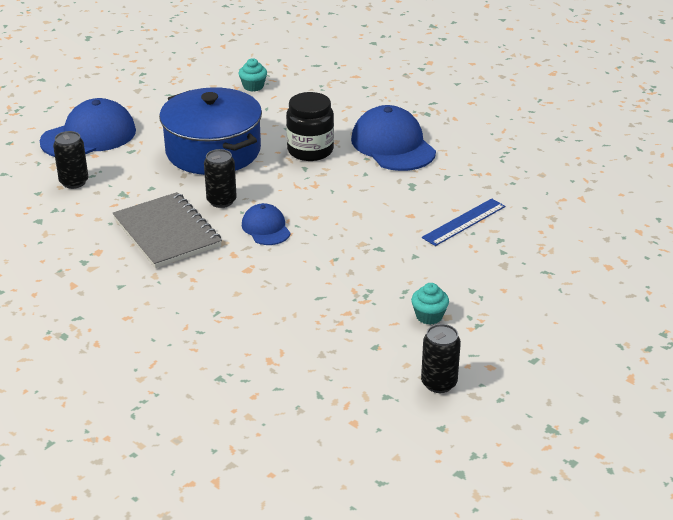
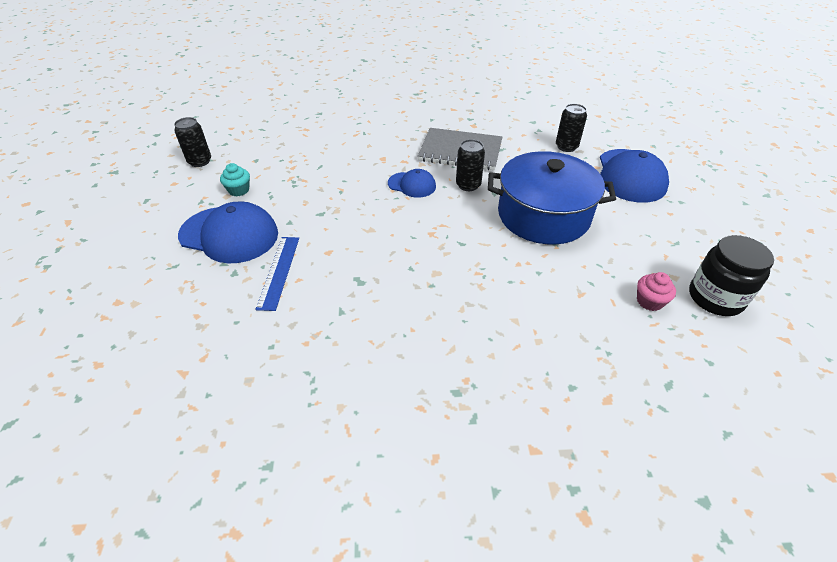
camera: 135 degrees right, 10 degrees up
(253, 86) = (649, 301): turquoise cupcake -> pink cupcake
(310, 150) = (484, 262): black jar -> black jar (715, 298)
(393, 145) = (430, 316): blue cap -> blue cap (229, 234)

